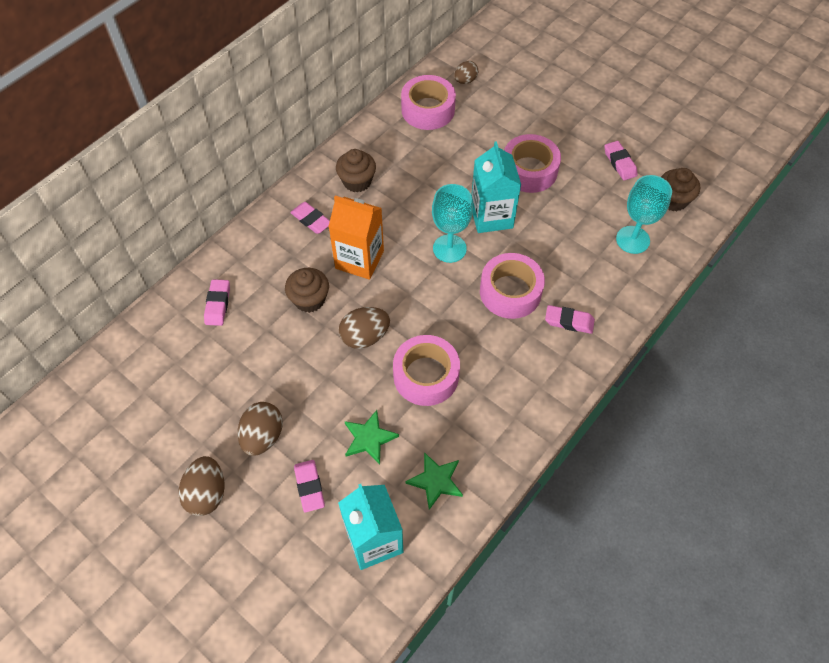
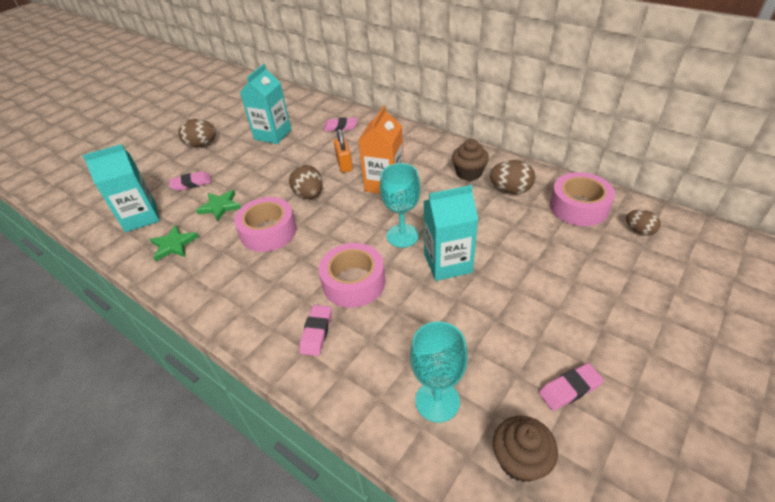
camera: 90 degrees right, 15 degrees down
(209, 391) = (273, 134): none -> turquoise carton
(263, 436) = (235, 159): brown egg -> brown egg (510, 190)
(309, 299) = (344, 164): brown cupcake -> orange padlock
(311, 220) = (421, 155): pink eraser -> none
(529, 170) = (522, 292): pink tape -> none

